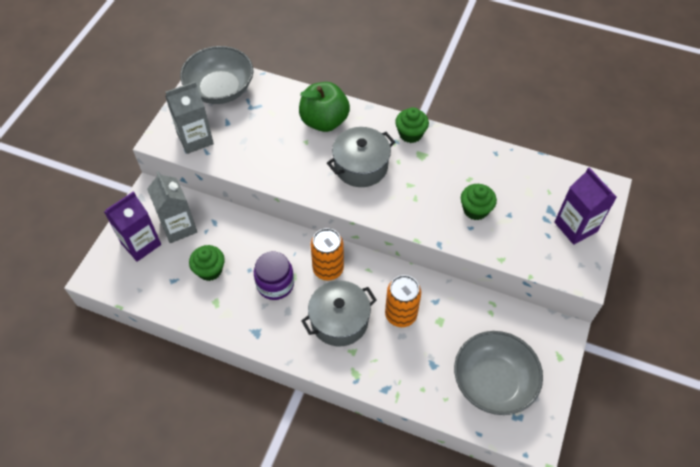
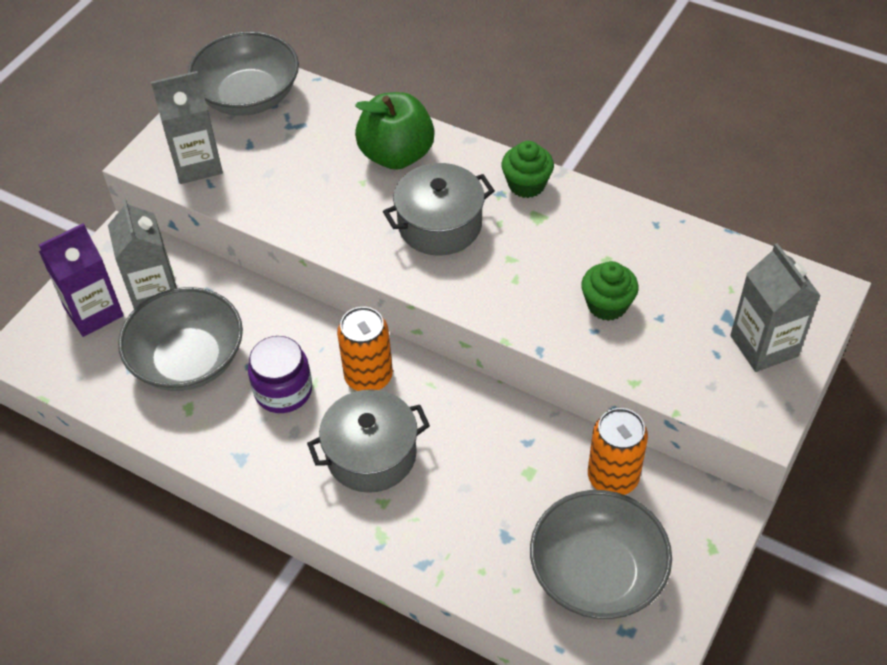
camera: 10 degrees right, 5 degrees down
(210, 270) = (188, 360): green cupcake -> grey bowl
(400, 314) = (469, 456): orange can -> orange can (613, 477)
(575, 227) = (764, 346): purple carton -> grey carton

